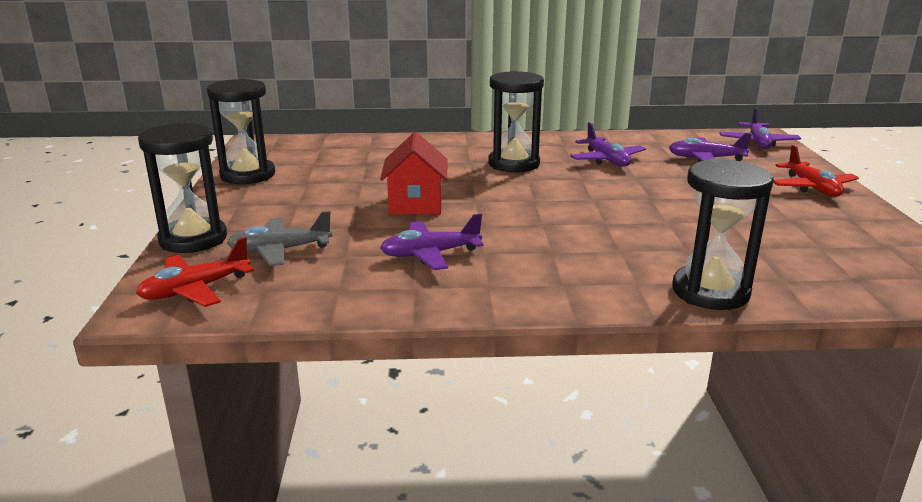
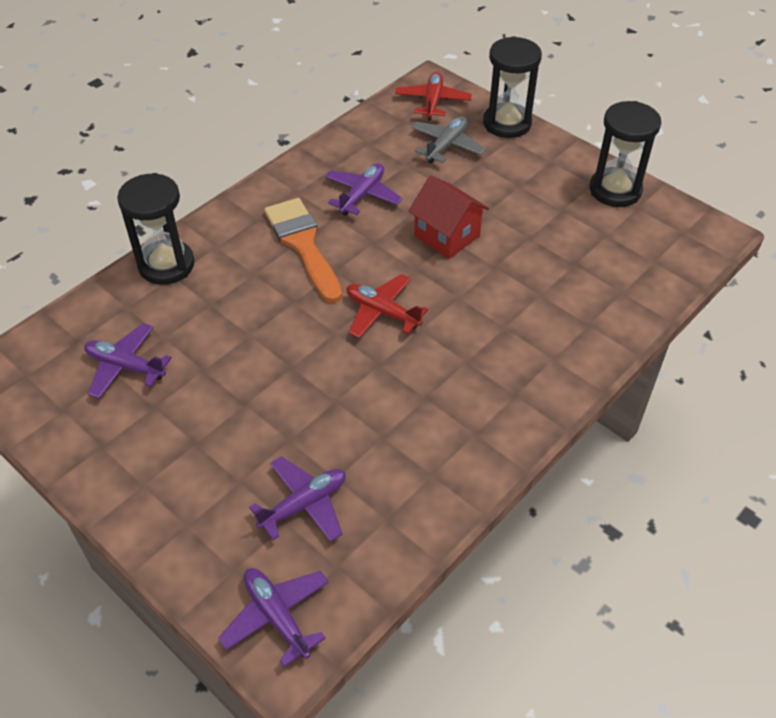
camera: 135 degrees right, 25 degrees up
(513, 164) = (464, 350): black hourglass -> none
(545, 248) = (303, 244): none -> orange brush
(607, 160) = (395, 423): purple plane -> purple plane (125, 366)
(812, 188) = (158, 499): red plane -> red plane (382, 312)

